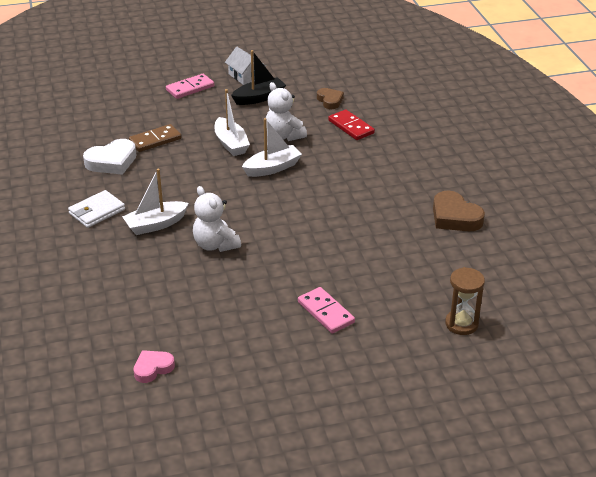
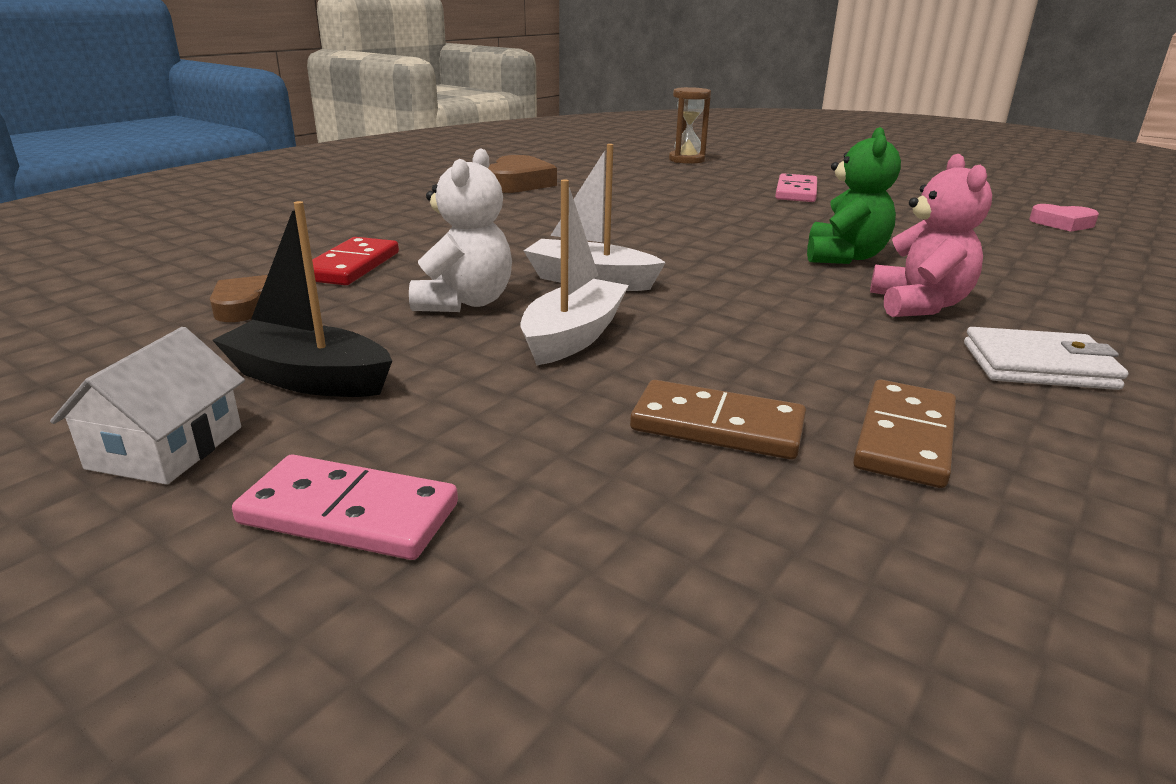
camera: 130 degrees left, 10 degrees down
(112, 162) = (905, 438): white heart -> brown domino
(156, 224) = (919, 305): white boat -> pink teddy bear
(215, 245) = (844, 257): white teddy bear -> green teddy bear

